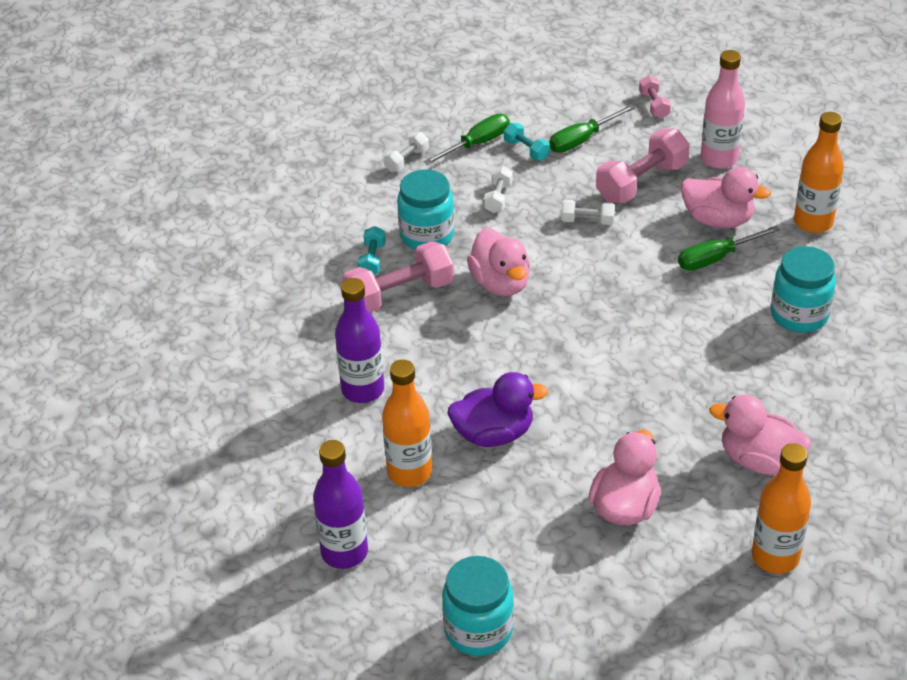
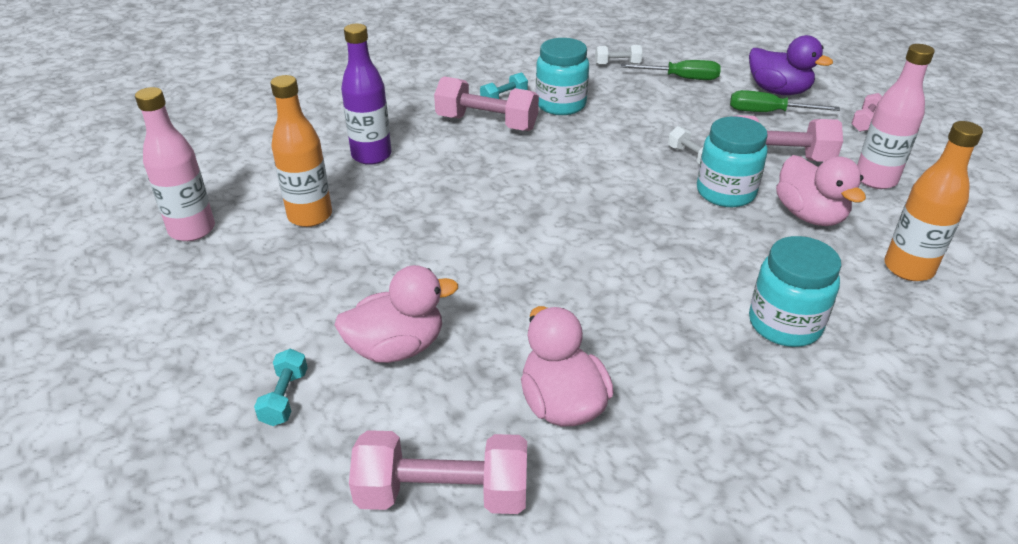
camera: 45 degrees right, 5 degrees down
(344, 552) = (192, 230): purple bottle -> pink bottle
(478, 630) = (161, 340): turquoise jar -> turquoise jar (725, 192)
(494, 434) = (399, 233): purple duck -> purple duck (778, 91)
(498, 198) = (646, 111): white dumbbell -> none
(500, 283) = (563, 155): pink duck -> none
(526, 150) = (713, 98): turquoise dumbbell -> turquoise dumbbell (285, 397)
(716, 258) = (766, 238): green screwdriver -> none
(775, 557) = (443, 494): orange bottle -> pink dumbbell

